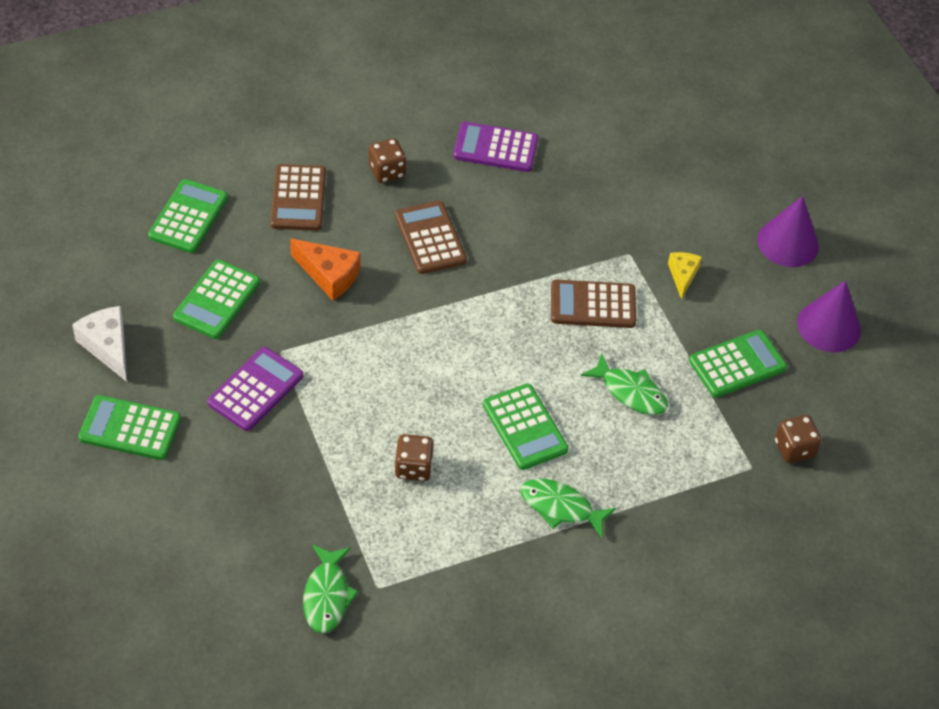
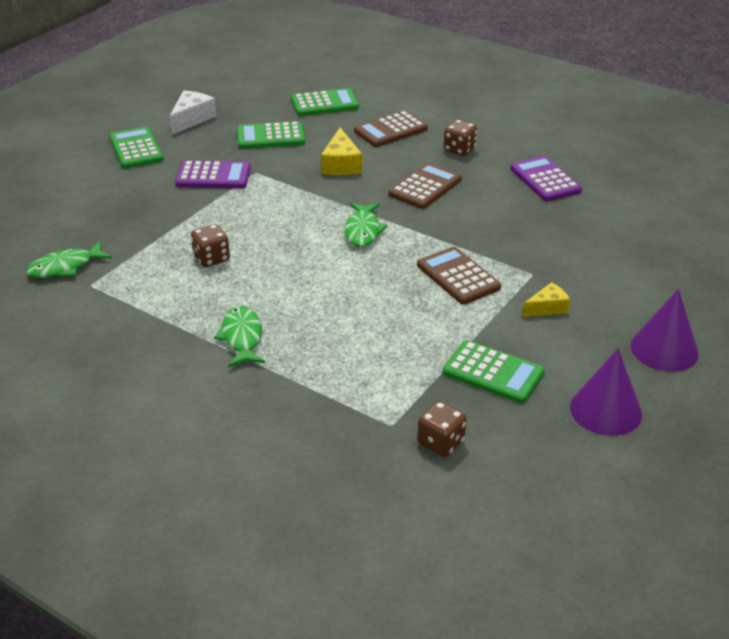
camera: 60 degrees right, 15 degrees down
(329, 275) = (341, 164): orange cheese -> yellow cheese
(524, 427) = (301, 291): green calculator -> none
(630, 392) = (394, 327): green fish -> green fish (363, 231)

